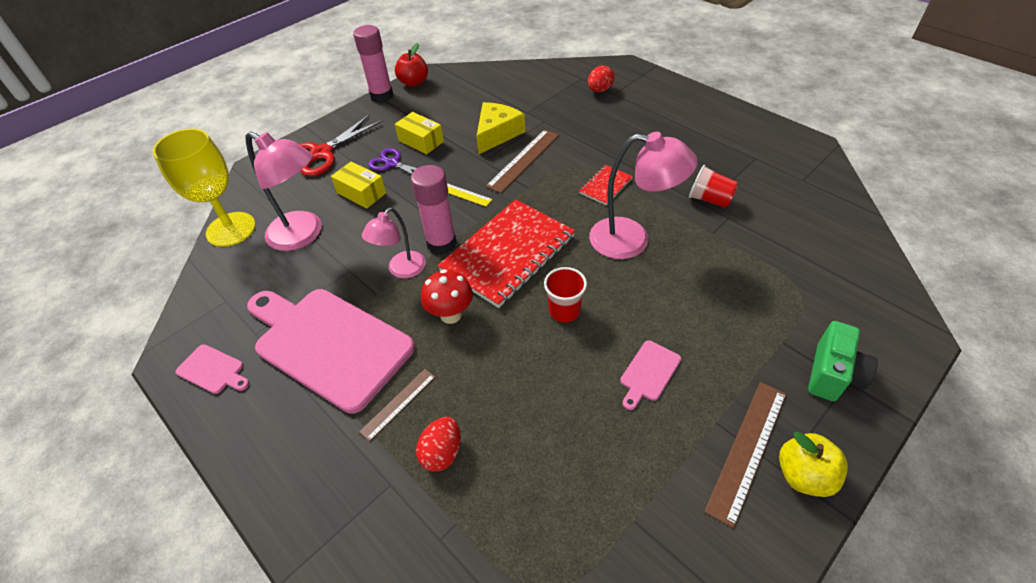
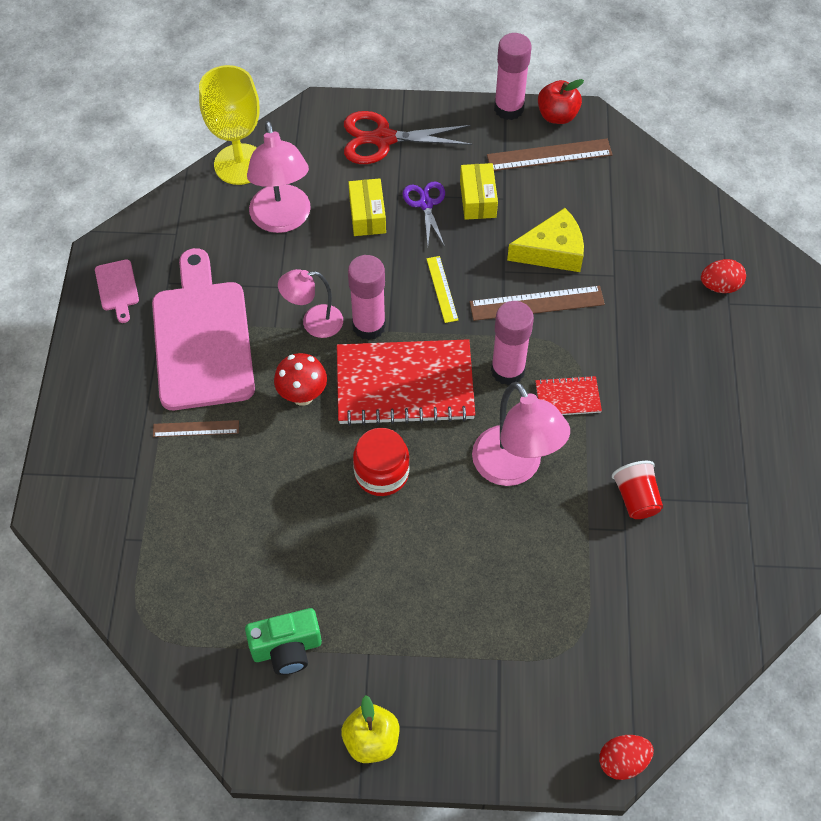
camera: 45 degrees right, 10 degrees up
(442, 453) = (183, 489): red egg -> red egg (622, 761)
(555, 200) = (507, 370): none -> pink glue stick
(564, 311) = (381, 473): red cup -> red jar
(649, 373) = (374, 577): pink cutting board -> none
(748, 449) = (361, 689): brown ruler -> brown ruler (549, 155)
(832, 374) = (496, 715): green camera -> green camera (287, 649)

